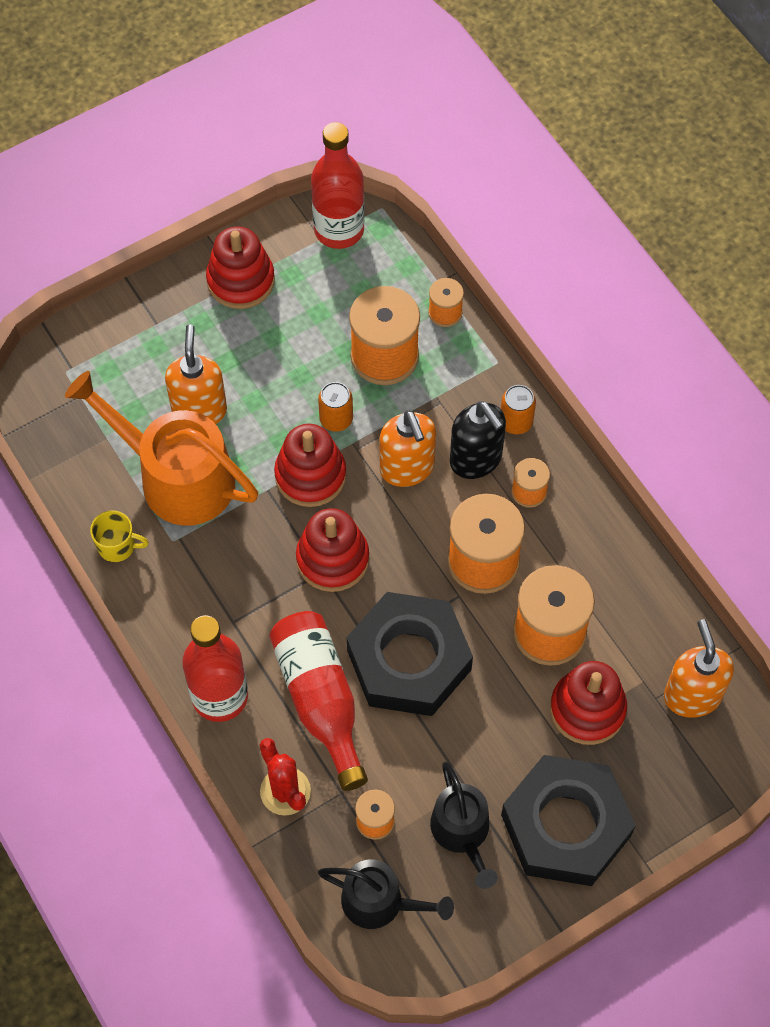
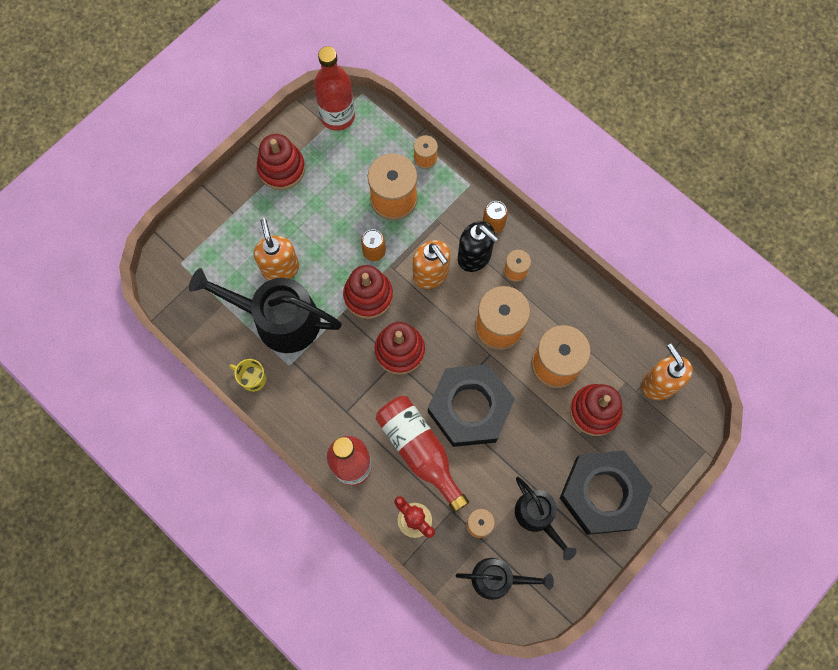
camera: 15 degrees left, 10 degrees up
(117, 546) = (253, 378): yellow mug -> yellow mug turned 150 degrees counterclockwise
(177, 477) = (279, 319): orange watering can -> black watering can

